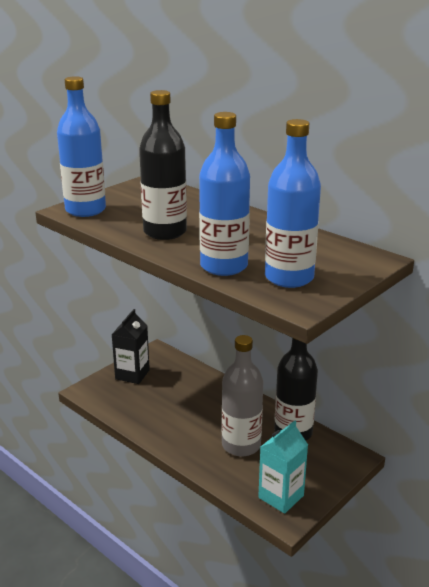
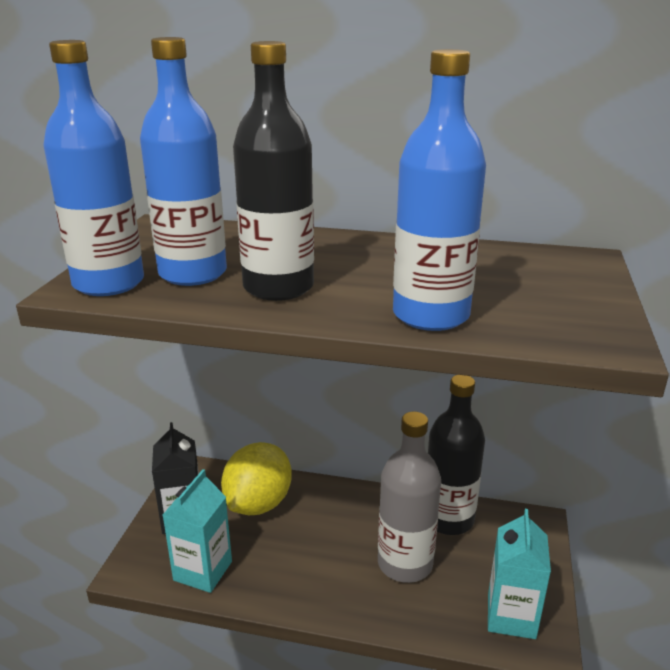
camera: 30 degrees left, 0 degrees up
(122, 405) = (203, 571): none -> turquoise carton
(181, 382) = (258, 503): none -> yellow lemon
(289, 278) = (534, 308): blue bottle -> blue bottle (193, 273)

